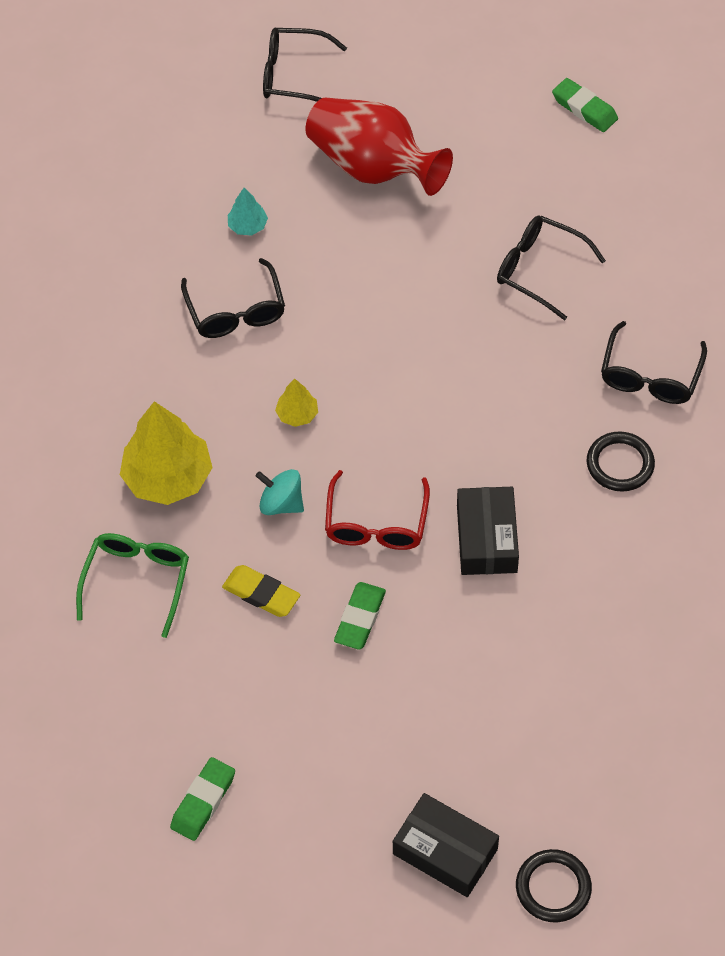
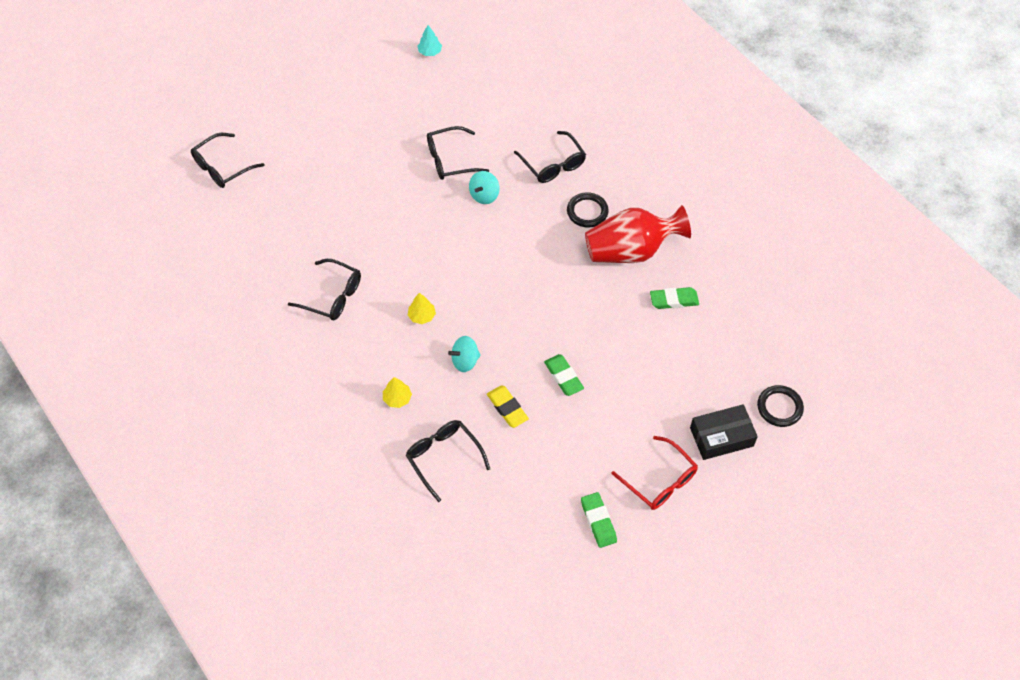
camera: 50 degrees left, 0 degrees up
(137, 581) = (443, 458): green glasses -> black glasses
(168, 477) = (397, 398): yellow tree -> yellow tree, size x0.47
(247, 226) = (288, 253): turquoise tree -> turquoise tree (430, 52)
(261, 594) = (507, 408): yellow eraser -> yellow eraser turned 75 degrees clockwise
(373, 167) = (316, 177): red vase -> red vase (631, 251)
(376, 523) = (518, 330): red glasses -> red glasses (660, 481)
(486, 538) = (573, 293): black box -> none
(527, 343) = (484, 195): none -> turquoise spinning top
(584, 109) = (381, 75): green eraser -> green eraser (674, 300)

